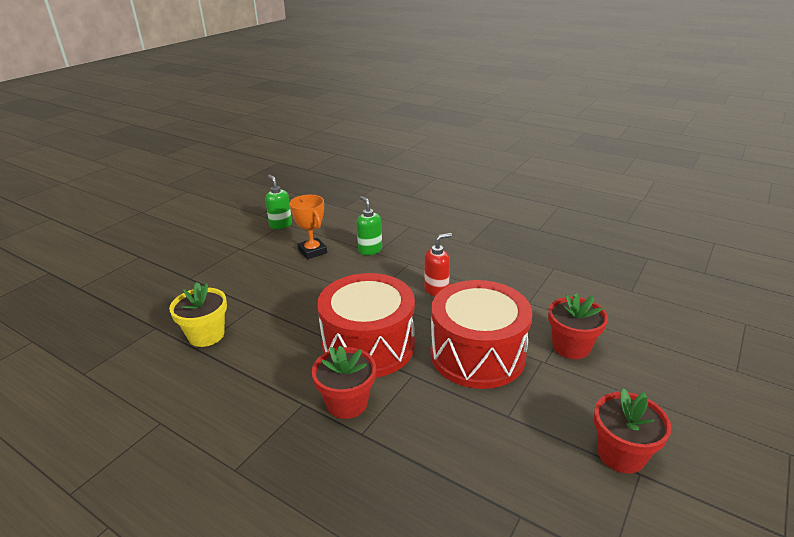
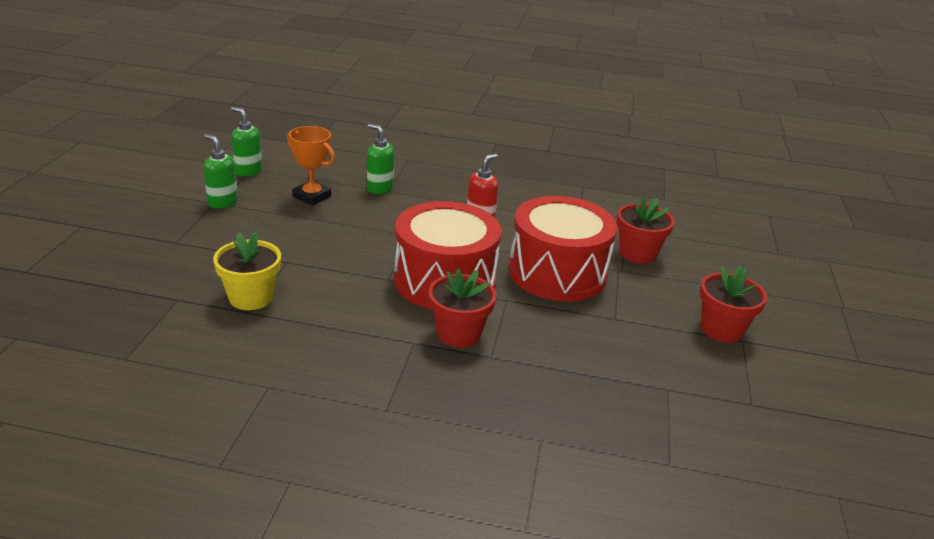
camera: 25 degrees left, 0 degrees up
(244, 249) = (222, 202): none -> green soap dispenser

